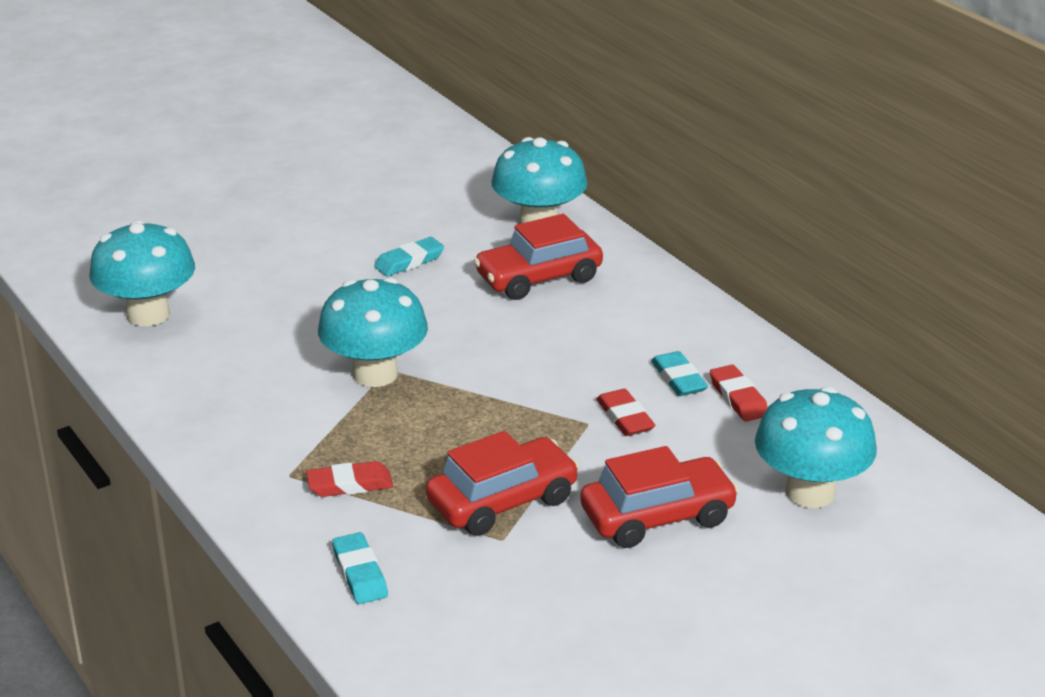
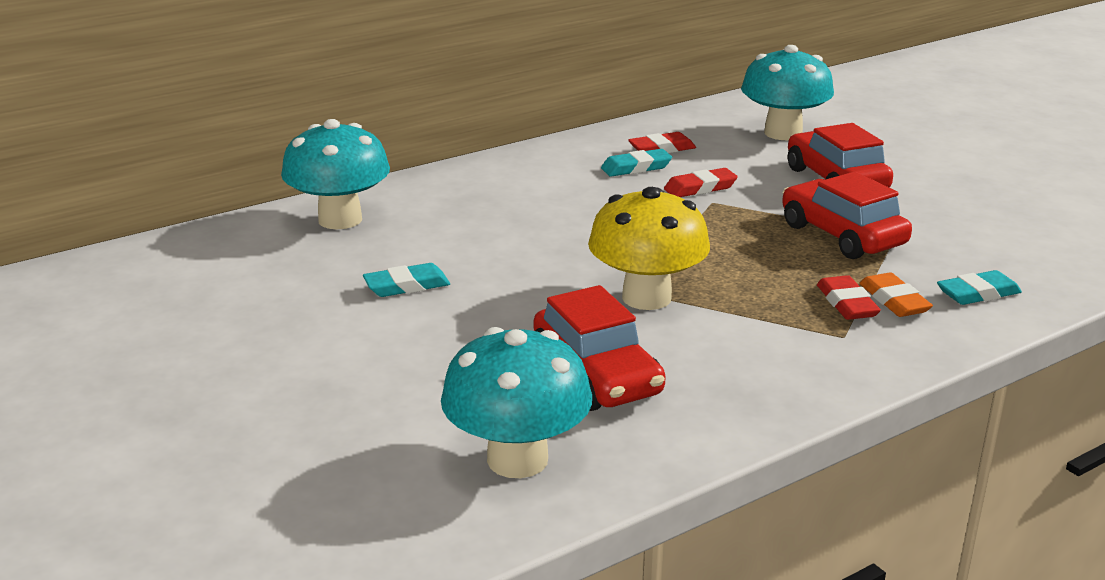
camera: 90 degrees left, 5 degrees down
(352, 515) = (894, 300): none -> orange eraser
(375, 374) = (646, 297): turquoise mushroom -> yellow mushroom
(409, 261) = (407, 286): turquoise eraser -> turquoise eraser turned 75 degrees counterclockwise
(538, 278) = (455, 220): red car -> red car (596, 375)

